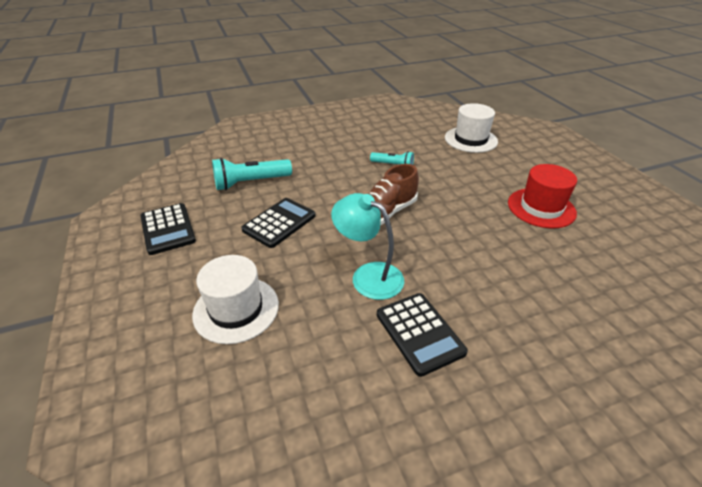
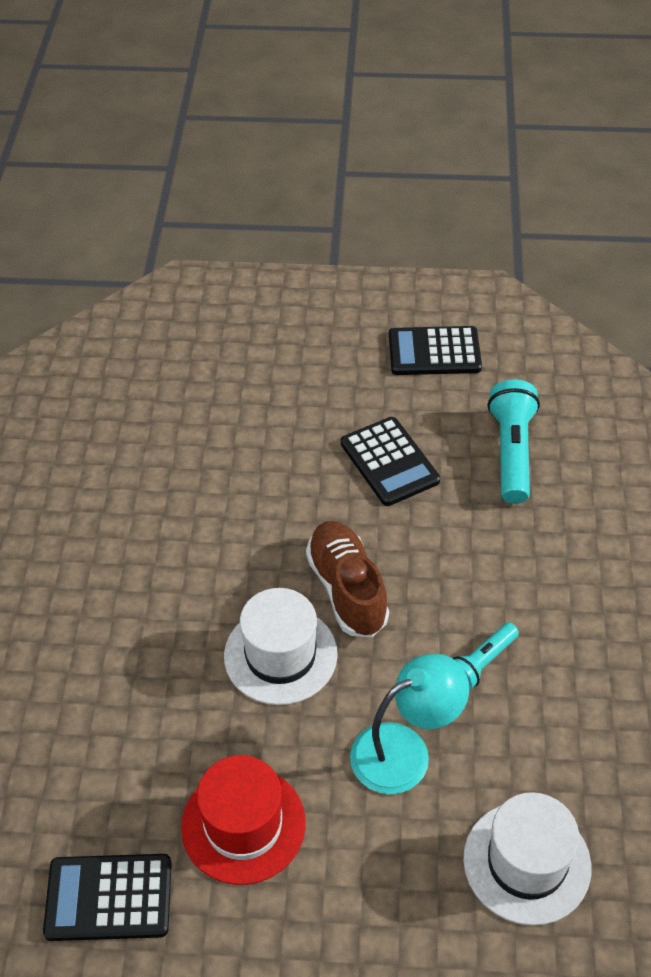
camera: 115 degrees right, 10 degrees up
(236, 309) = (255, 392): white hat -> white hat (280, 655)
(368, 275) = (234, 522): turquoise lamp -> turquoise lamp (405, 750)
(419, 333) = (123, 533): black calculator -> black calculator (109, 898)

